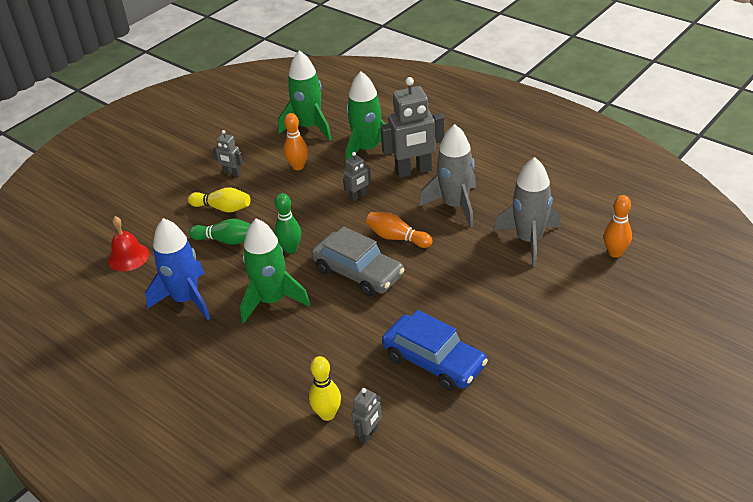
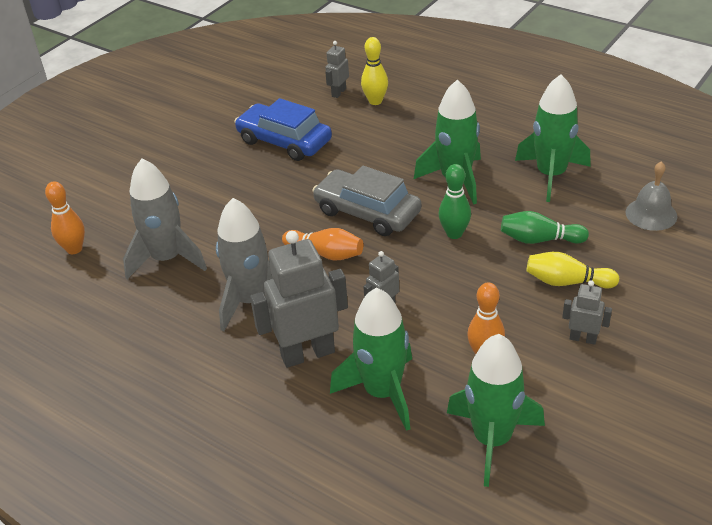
camera: 175 degrees right, 0 degrees up
(128, 257) = (651, 214): red bell -> grey bell
(186, 299) = (551, 175): blue rocket -> green rocket

